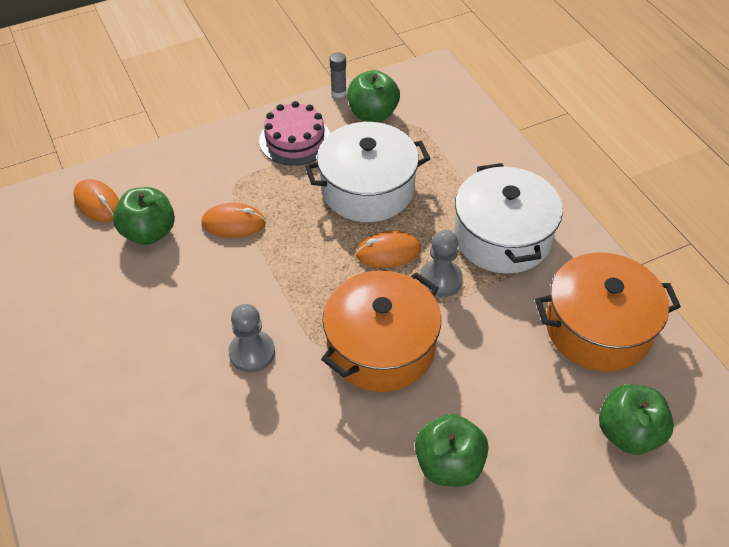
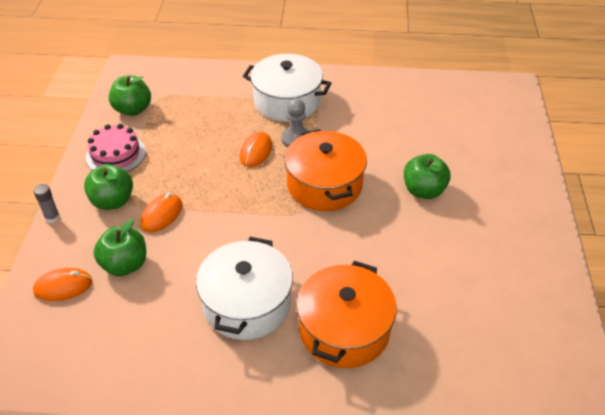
camera: 60 degrees left, 5 degrees down
(252, 352) = (281, 246): grey pawn -> none
(338, 92) = (95, 116): grey glue stick -> grey glue stick (52, 217)
(367, 189) = (196, 139): white pot -> white pot (247, 303)
(598, 328) = (378, 96): orange pot -> orange pot (344, 329)
(628, 433) = (448, 117): green apple -> green apple (113, 201)

